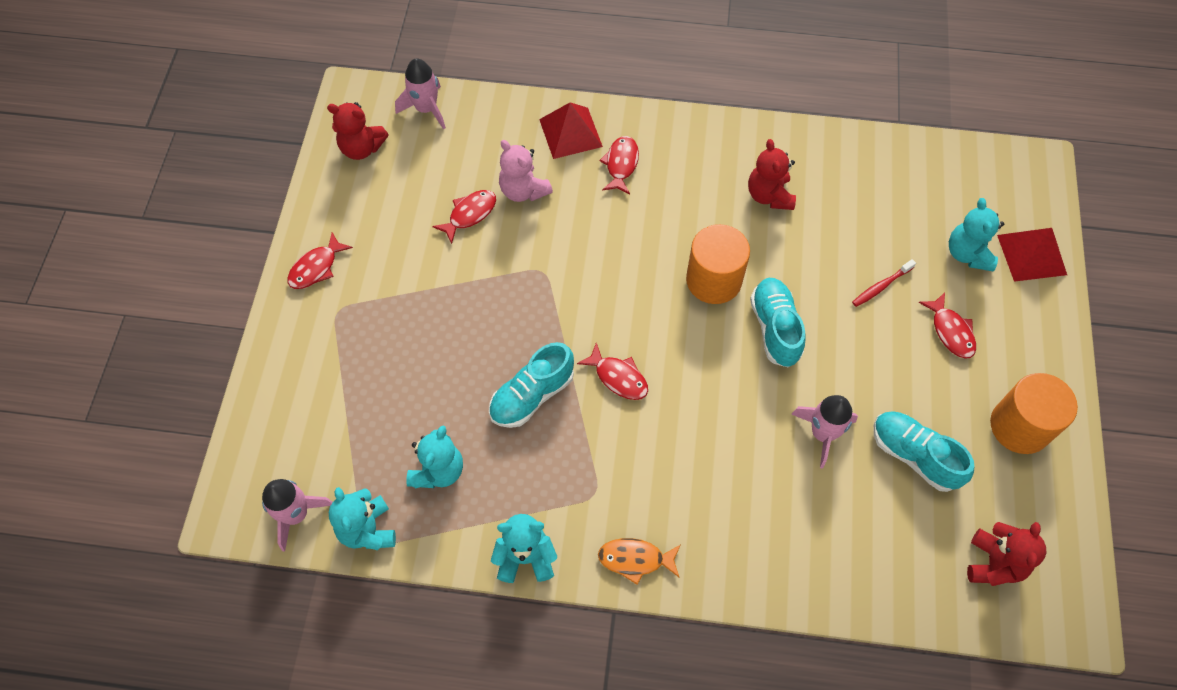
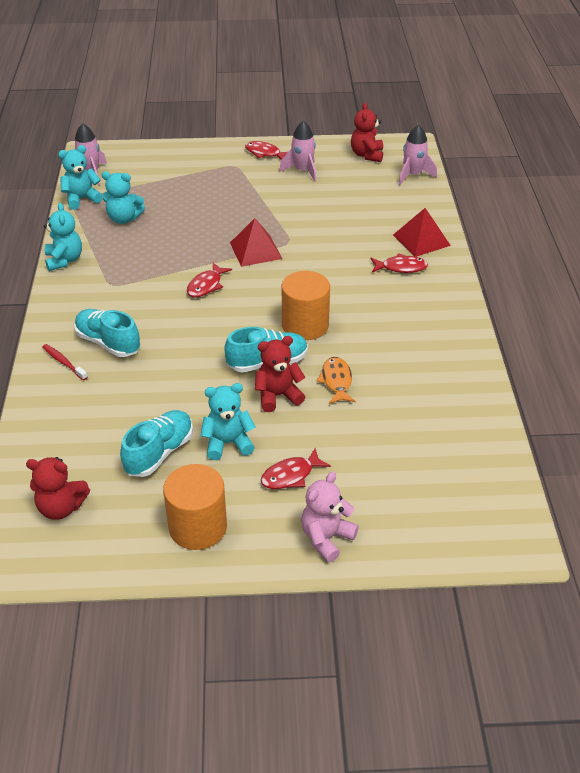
camera: 80 degrees right, 20 degrees down
(470, 214) = (327, 205): red fish -> none
(523, 190) = (357, 225): pink teddy bear -> pink teddy bear (326, 538)
(532, 395) = (185, 249): turquoise shoe -> turquoise shoe (108, 343)
(635, 559) = (63, 307): orange fish -> orange fish (336, 381)
(769, 195) = (402, 350): red teddy bear -> red teddy bear (278, 396)
(822, 433) = (173, 395): pink rocket -> pink rocket (302, 171)
(881, 286) = (327, 426): red toothbrush -> red toothbrush (63, 362)
(967, 254) = (383, 487): turquoise teddy bear -> turquoise teddy bear (228, 443)
(1031, 255) = (399, 538): red pyramid -> red pyramid (255, 250)

